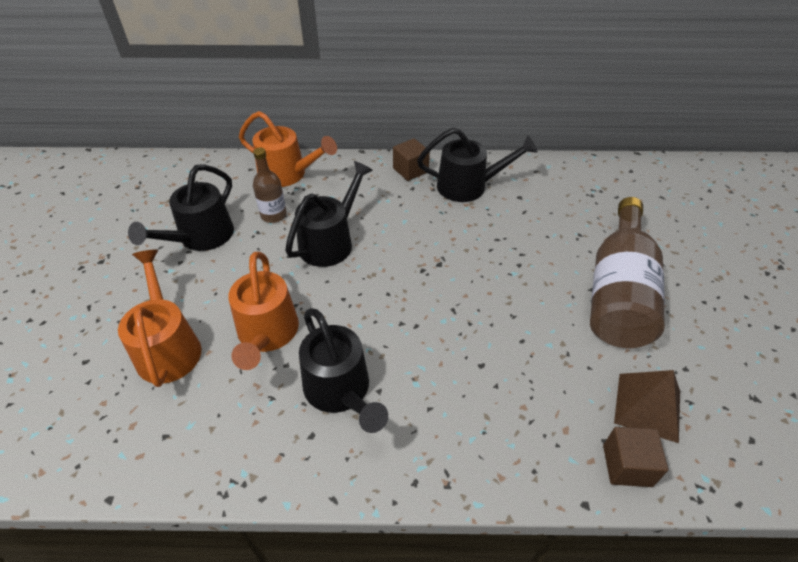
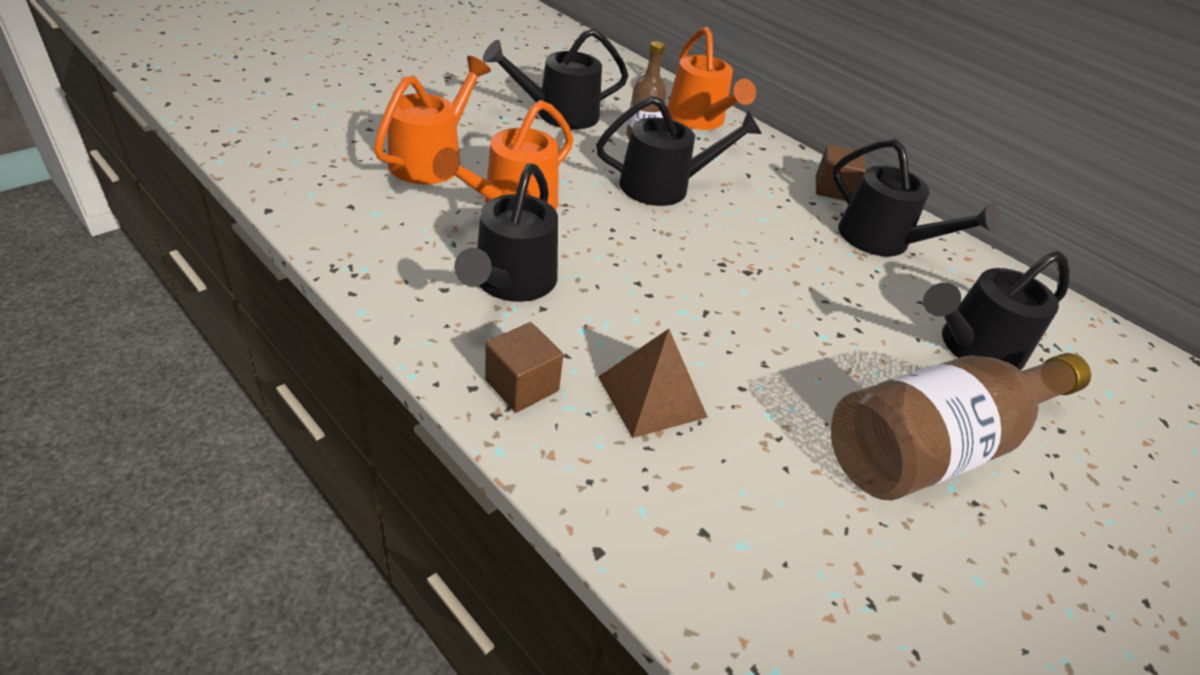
camera: 40 degrees right, 5 degrees down
(570, 221) = (973, 348): none -> black watering can
(627, 465) = (695, 571): brown cube -> brown cube (522, 385)
(647, 406) = (805, 556): brown pyramid -> brown pyramid (652, 396)

